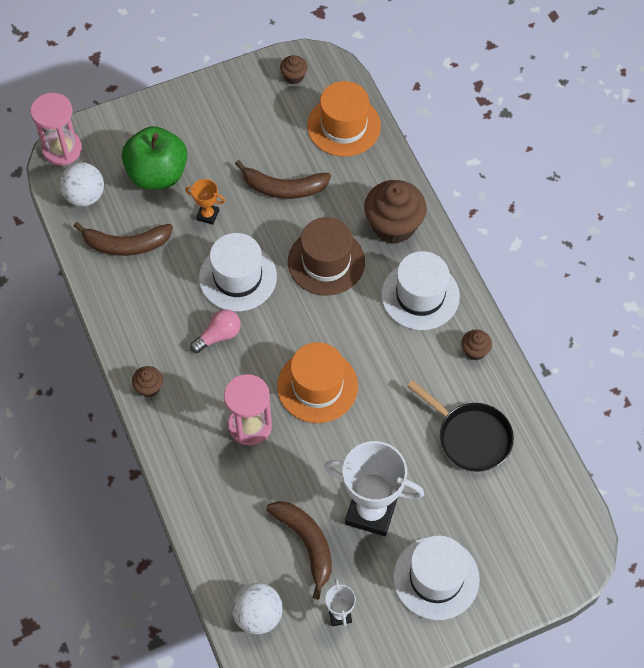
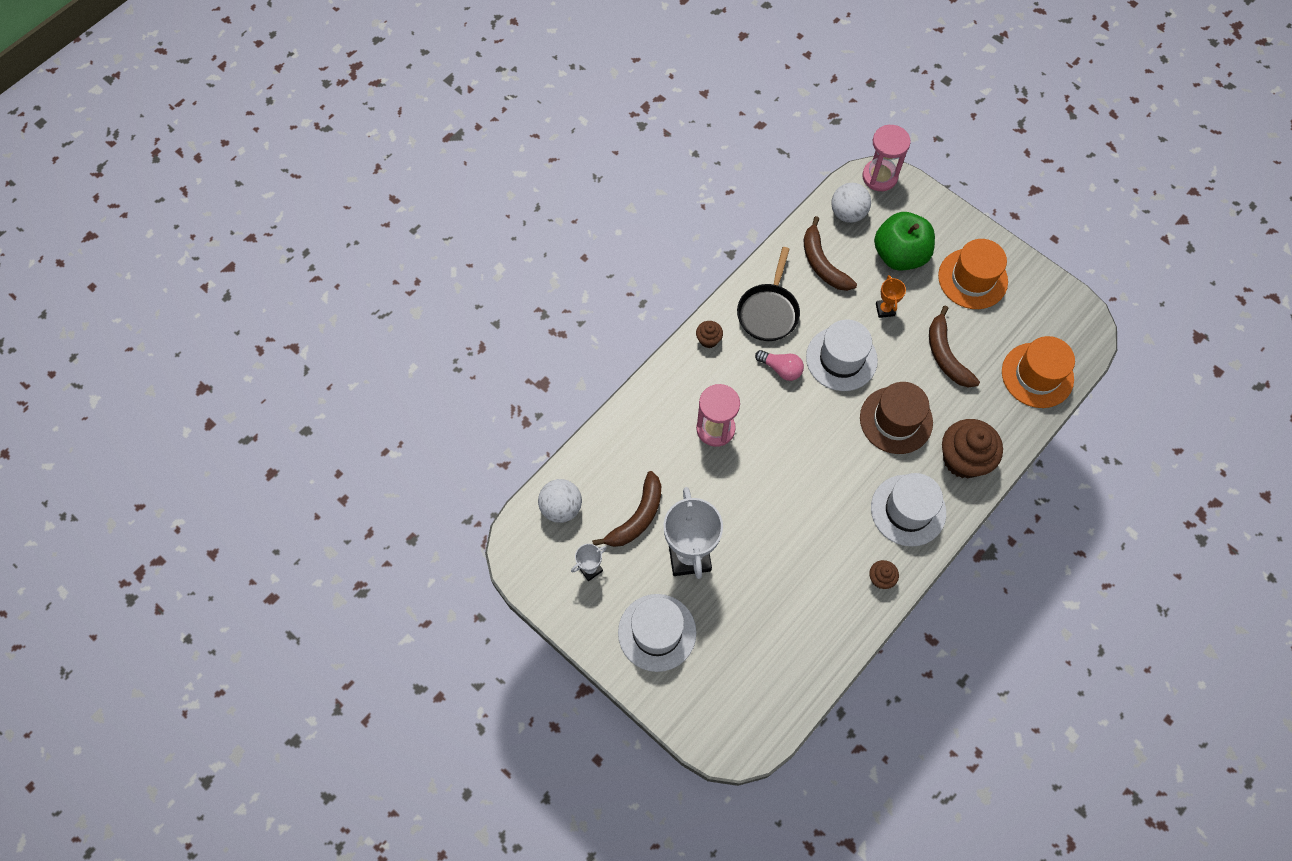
camera: 65 degrees right, 5 degrees up
(294, 76) = (1061, 313): brown cupcake -> none
(317, 386) = (777, 464): orange hat -> orange hat (972, 279)
(470, 437) = (797, 608): black pan -> black pan (768, 312)

